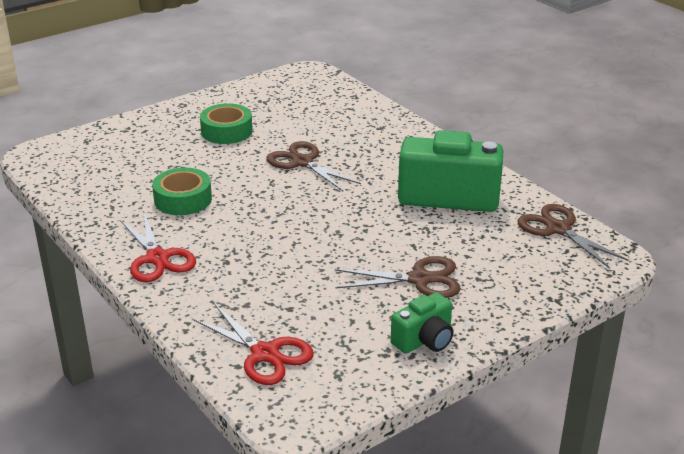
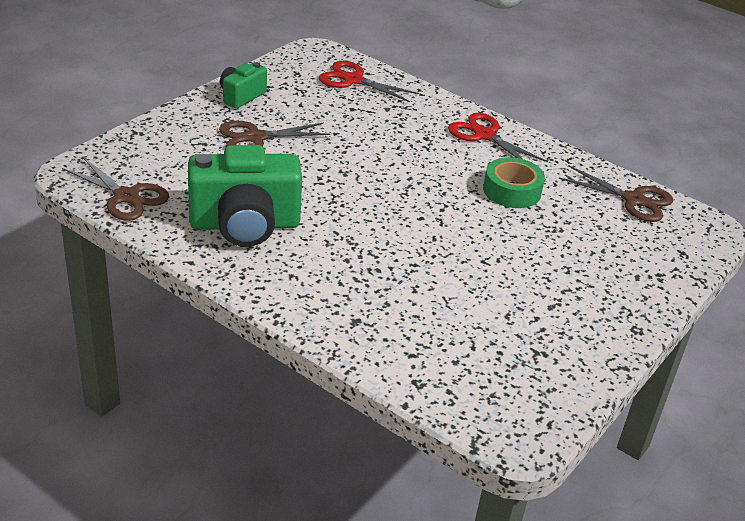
camera: 160 degrees right, 5 degrees up
(226, 131) = (542, 287): green tape -> none
(302, 162) = (423, 250): brown scissors -> brown scissors (633, 200)

